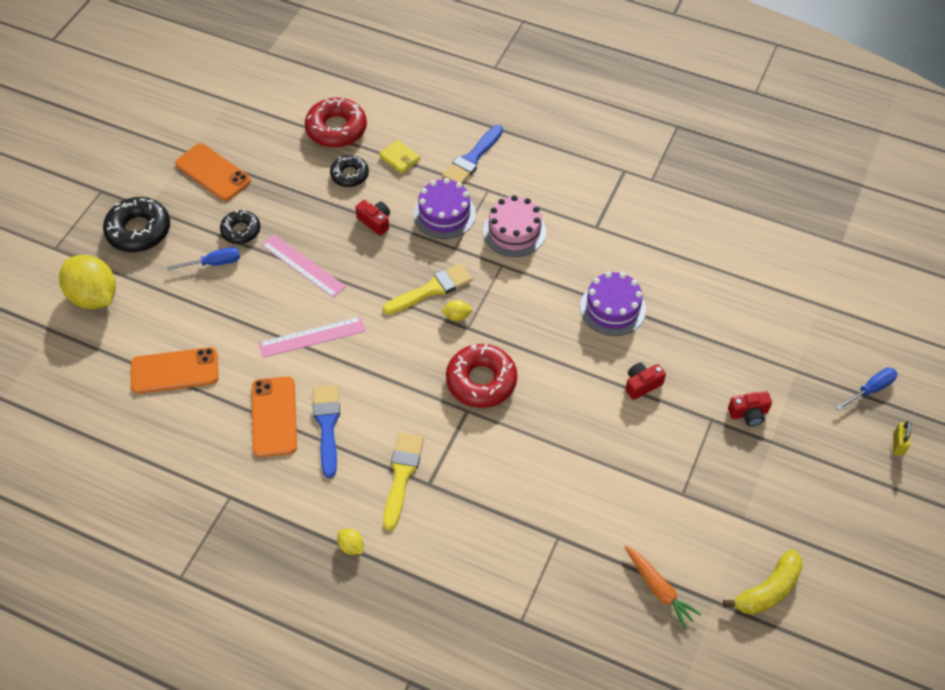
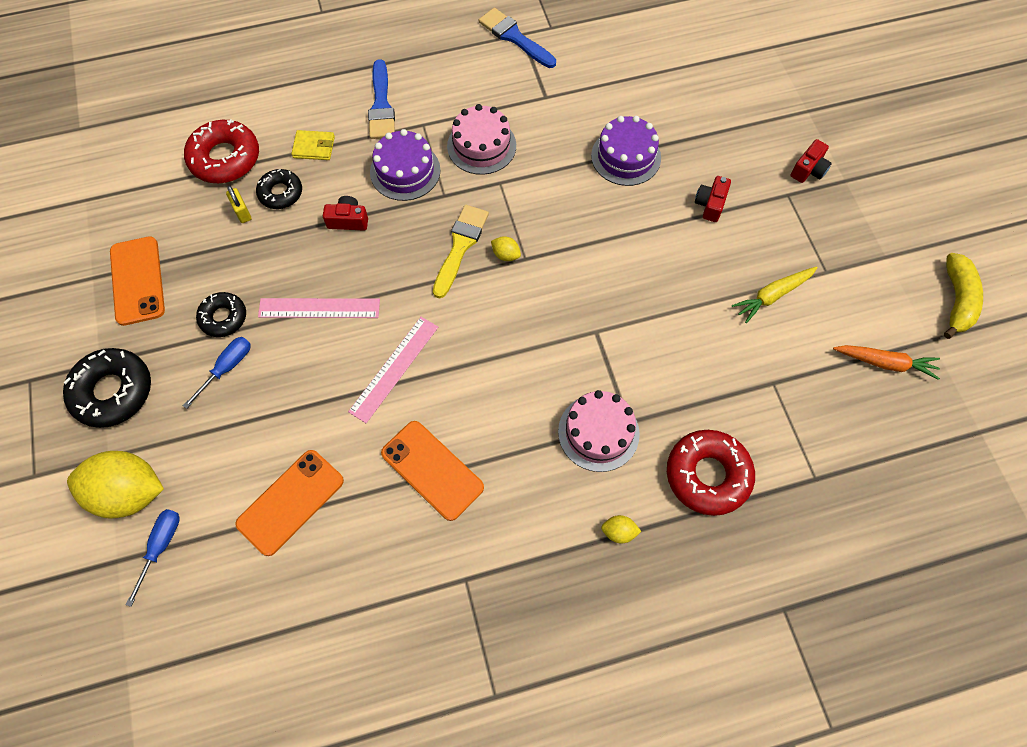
camera: 40 degrees left, 10 degrees up
(213, 172) = (137, 281): orange phone -> orange phone turned 75 degrees clockwise
(327, 425) = (489, 439): blue brush -> blue brush (514, 37)
(402, 475) = (598, 432): yellow brush -> pink cake
(457, 316) = (506, 255): yellow lemon -> yellow lemon turned 75 degrees clockwise
(481, 381) = (582, 297): red donut -> red donut (707, 475)
(622, 480) = (772, 295): none -> yellow carrot
(871, 389) = (870, 88): blue screwdriver -> blue screwdriver (161, 546)
(898, 444) = (928, 117): yellow padlock -> yellow padlock (242, 212)

